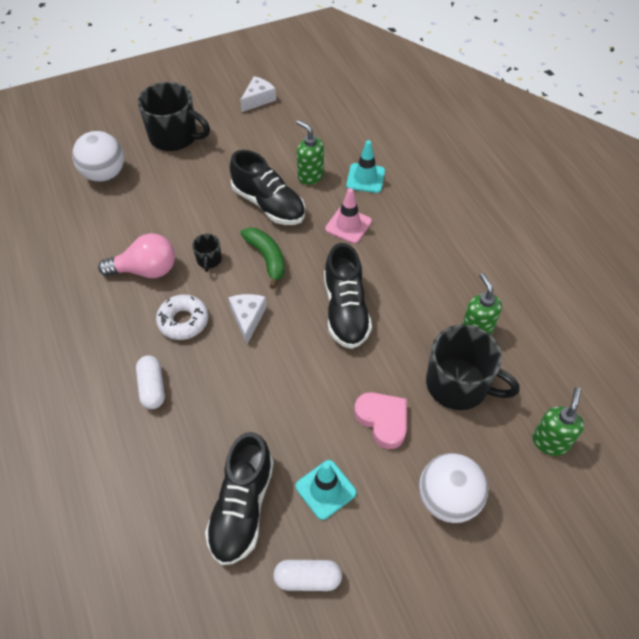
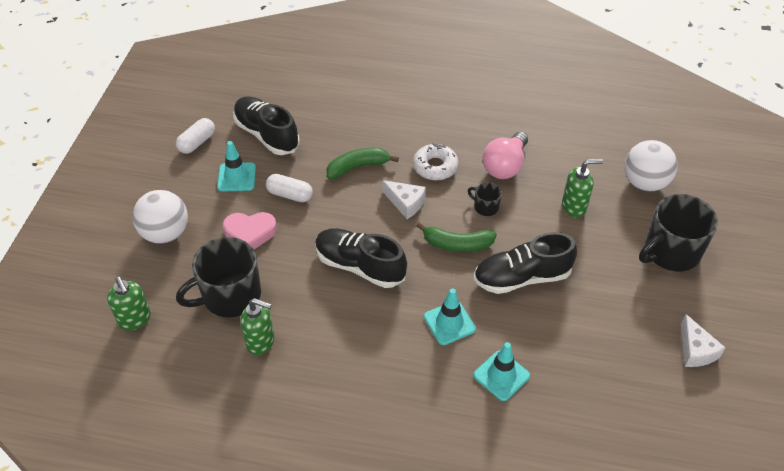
camera: 125 degrees right, 5 degrees down
(152, 387) = (391, 129): white capsule -> white capsule (290, 194)
(228, 384) = (358, 167): none -> green banana
(310, 176) = (538, 330): green soap dispenser -> green soap dispenser (574, 207)
(348, 225) = (449, 323): pink traffic cone -> turquoise traffic cone

